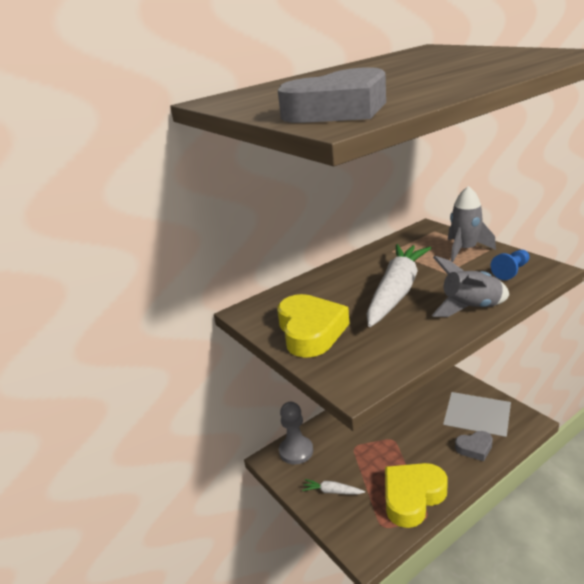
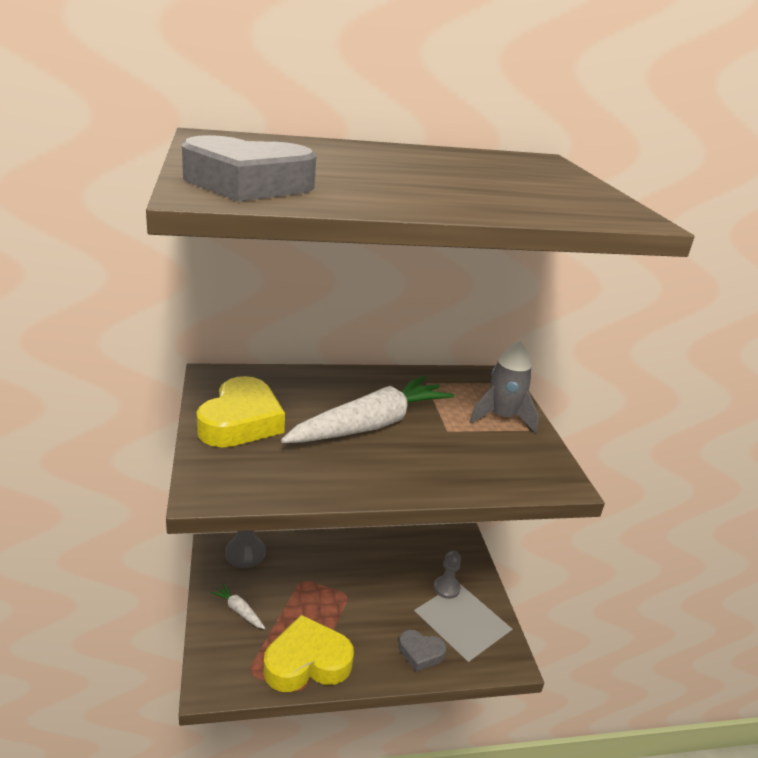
camera: 20 degrees right, 0 degrees up
(448, 399) = (446, 588): none -> grey pawn
(470, 308) = (418, 478): grey rocket -> none
(511, 271) = (517, 463): blue pawn -> none

